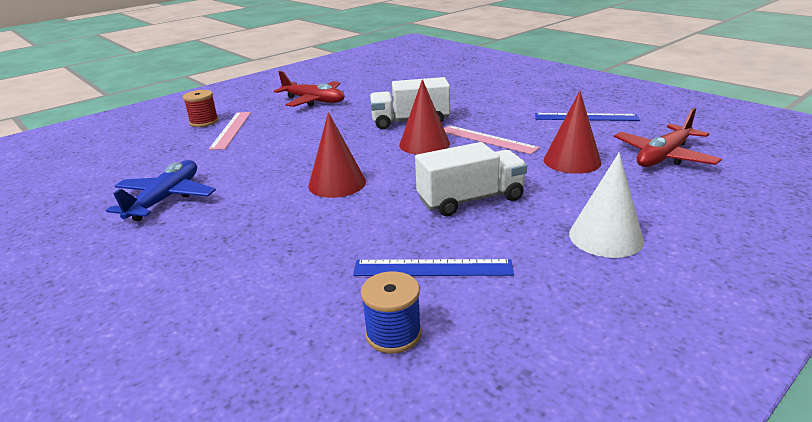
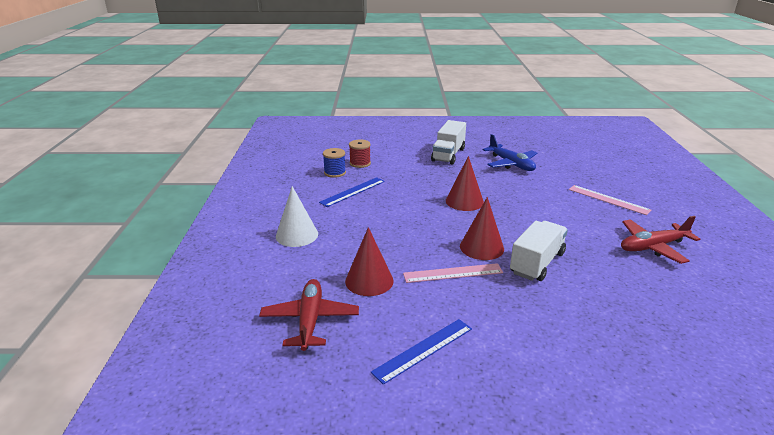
camera: 130 degrees right, 0 degrees up
(204, 122) = (640, 196): red spool -> red spool (360, 163)
(470, 199) = (386, 224): white truck -> white truck (448, 155)

